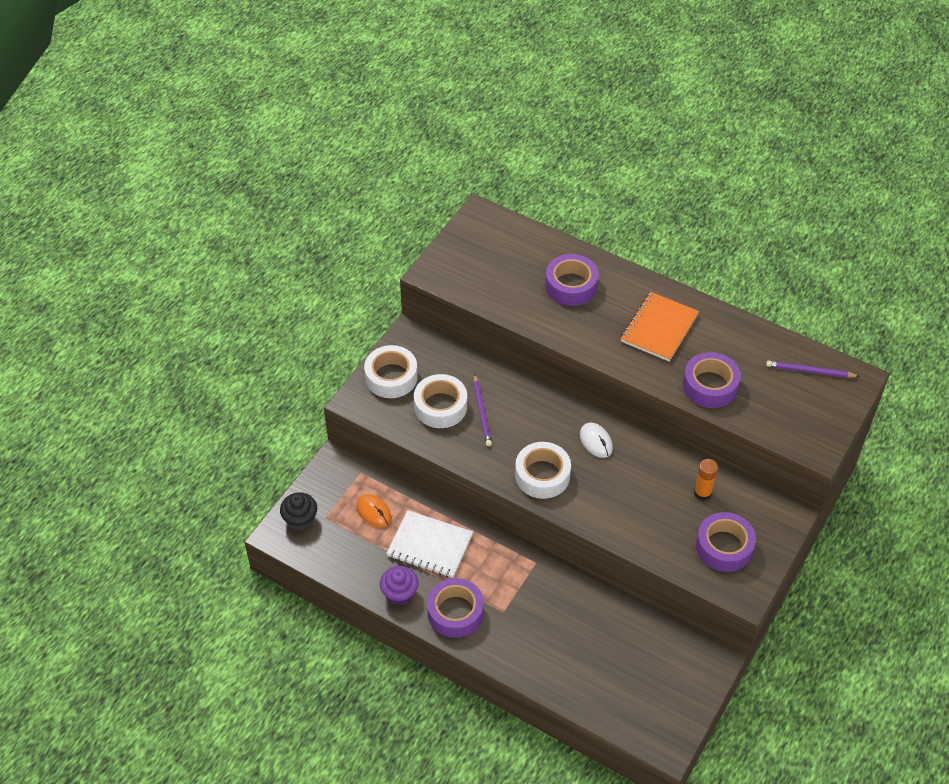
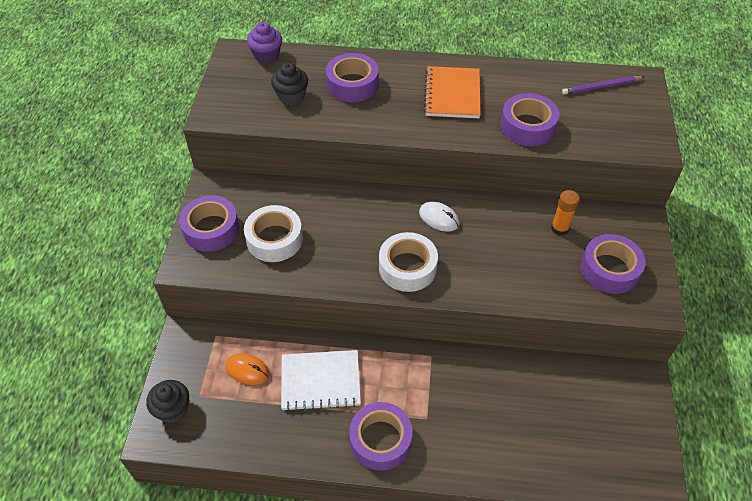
camera: 25 degrees left, 0 degrees up
(391, 377) = (211, 229): white tape -> purple tape
(399, 593) = (314, 444): purple cupcake -> purple cupcake (266, 55)
(482, 412) = (318, 230): purple pencil -> none
(509, 279) = (291, 96): none -> black cupcake

